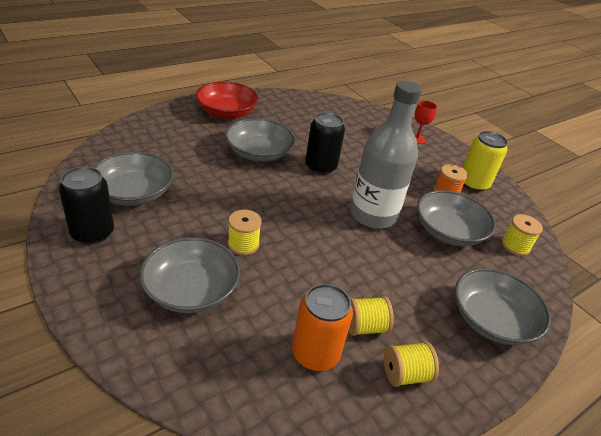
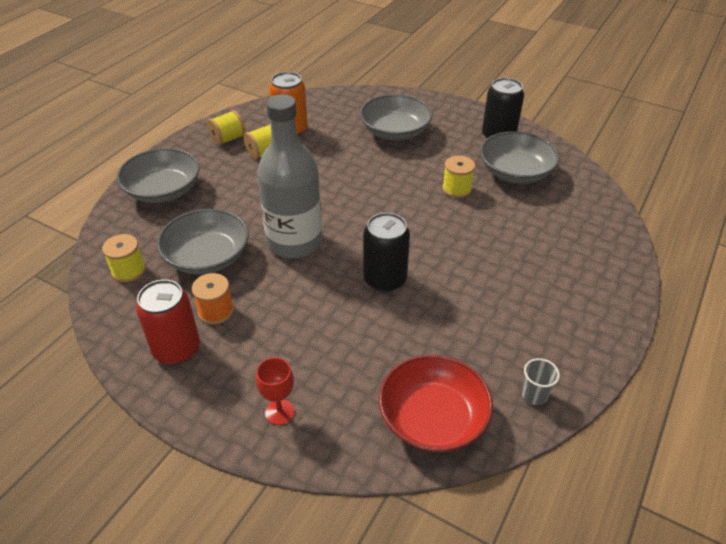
camera: 160 degrees right, 5 degrees up
(226, 112) = (571, 315): red bowl -> red bowl (433, 418)
(243, 244) = (389, 169): yellow spool -> yellow spool (456, 189)
(258, 153) = (466, 265): grey bowl -> none
(285, 100) = (534, 395): none -> grey cup
(473, 183) = (176, 349): yellow can -> red can

